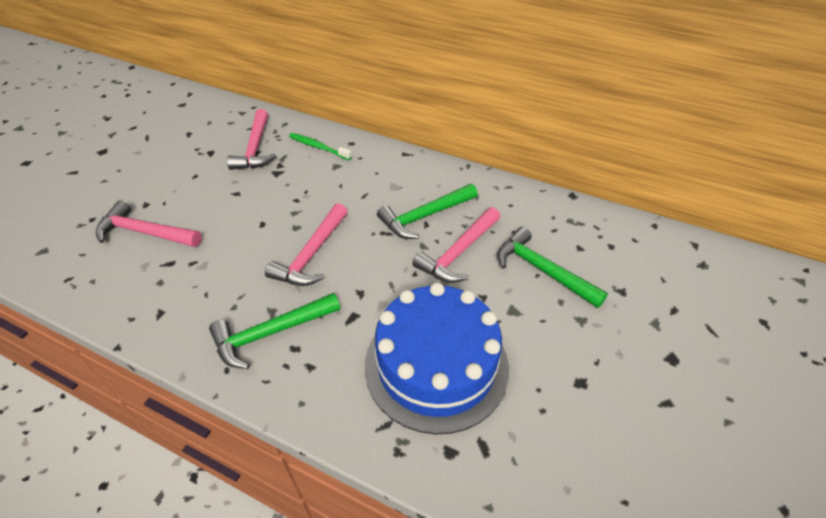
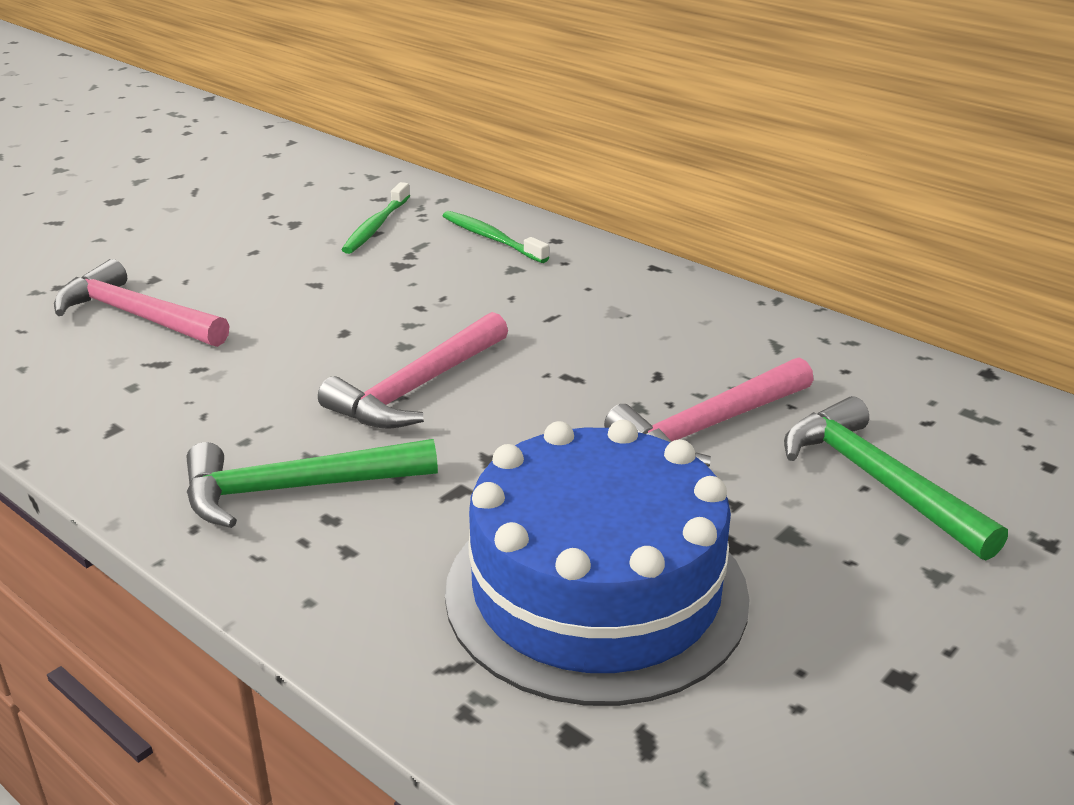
camera: 15 degrees right, 15 degrees down
(255, 148) = (376, 226): pink hammer -> green toothbrush
(425, 216) = (660, 363): green hammer -> none

